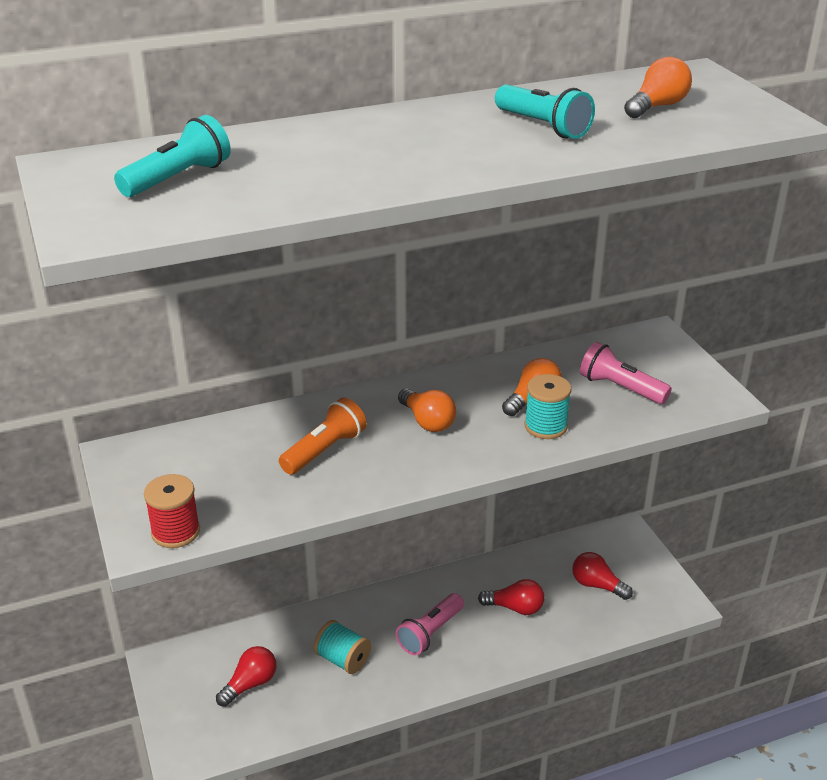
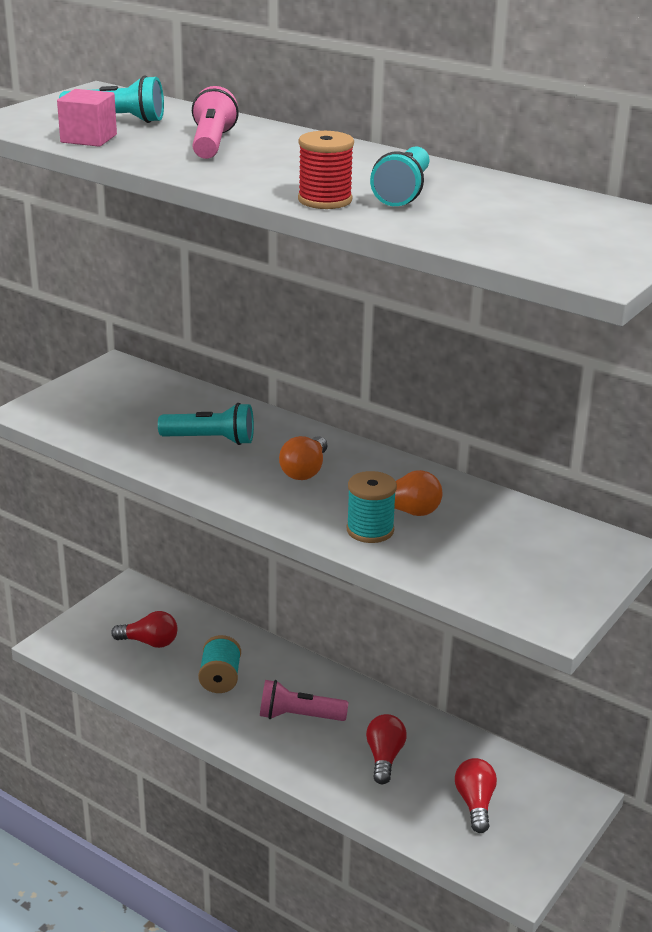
camera: 55 degrees right, 5 degrees down
(175, 532) = (51, 418): red spool -> red spool (325, 200)
(220, 205) = (89, 139): none -> pink cube
(324, 450) = (210, 440): orange flashlight -> turquoise flashlight
(515, 608) = (384, 757): red light bulb -> red light bulb turned 150 degrees counterclockwise
(620, 388) = (487, 553): pink flashlight -> pink flashlight (211, 144)
(657, 106) = (536, 222): orange light bulb -> none

